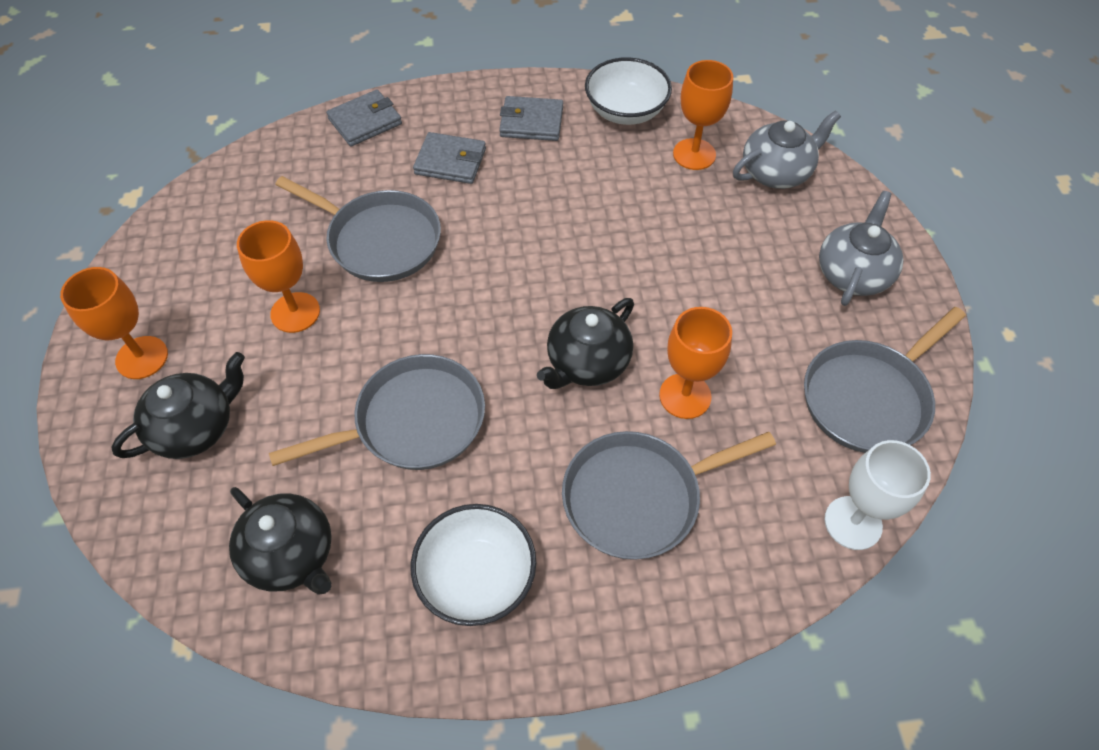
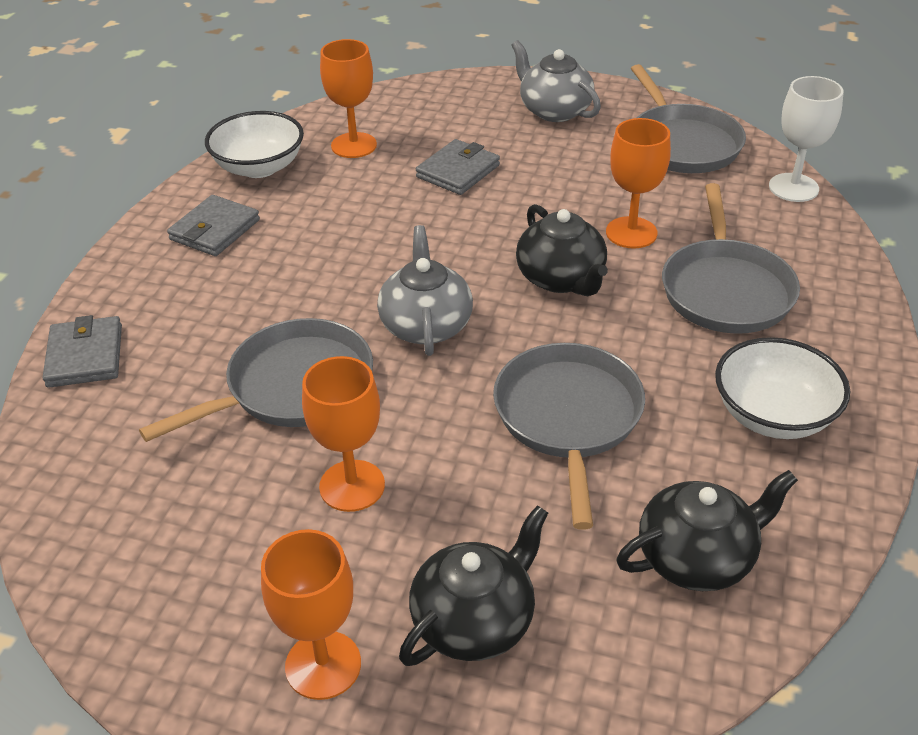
camera: 65 degrees left, 15 degrees down
(195, 427) = (475, 620): black teapot -> black teapot turned 60 degrees clockwise
(450, 161) = (219, 302): grey wallet -> grey wallet (458, 171)
(776, 172) = (414, 110): grey teapot -> grey teapot (426, 325)

